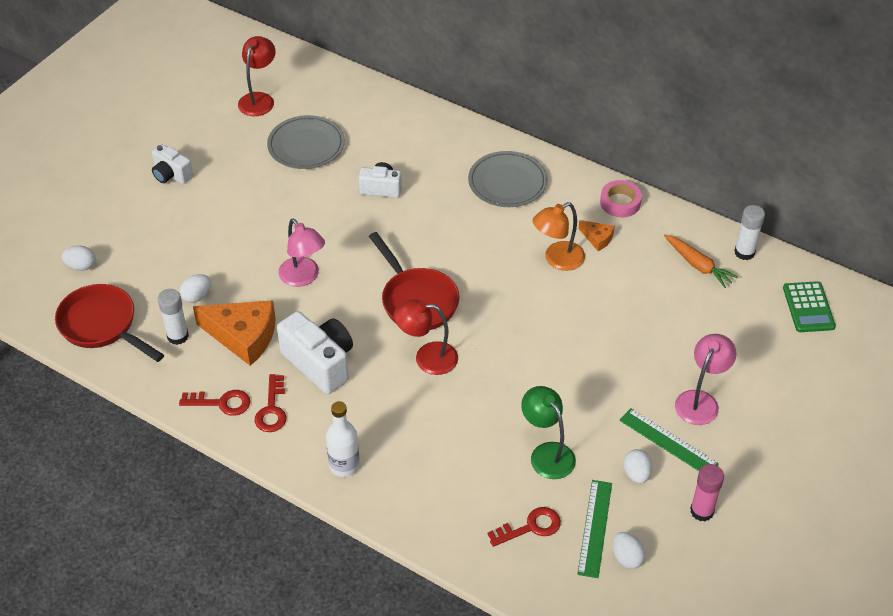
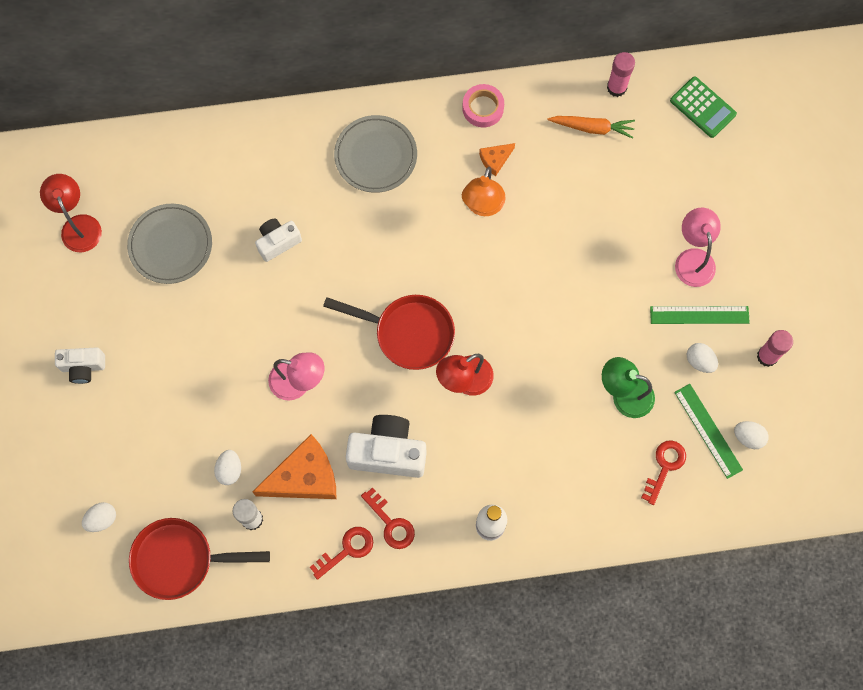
camera: 40 degrees left, 25 degrees up
(597, 238) = (495, 160): orange cheese -> orange cheese turned 150 degrees clockwise
(744, 252) = (616, 87): white glue stick -> pink glue stick

